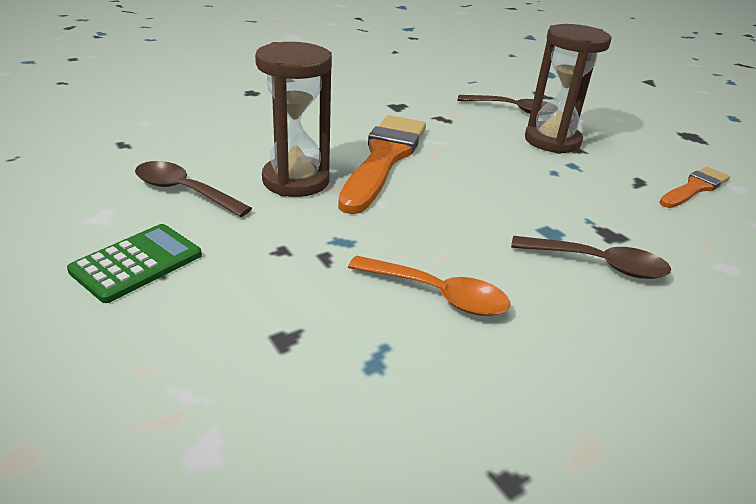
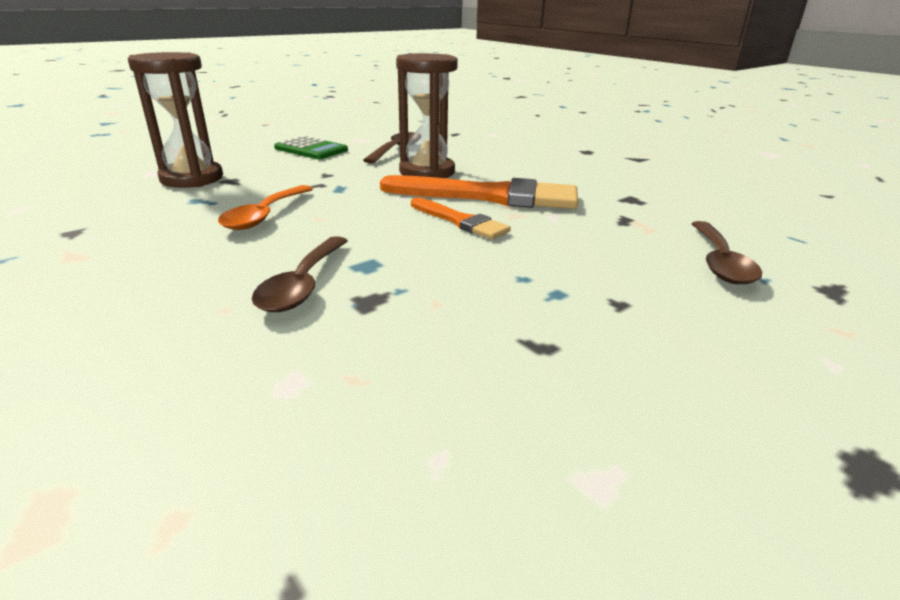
camera: 85 degrees right, 5 degrees down
(552, 141) = (629, 283): brown hourglass -> brown hourglass (192, 178)
(694, 188) = (554, 407): orange brush -> orange brush (460, 221)

